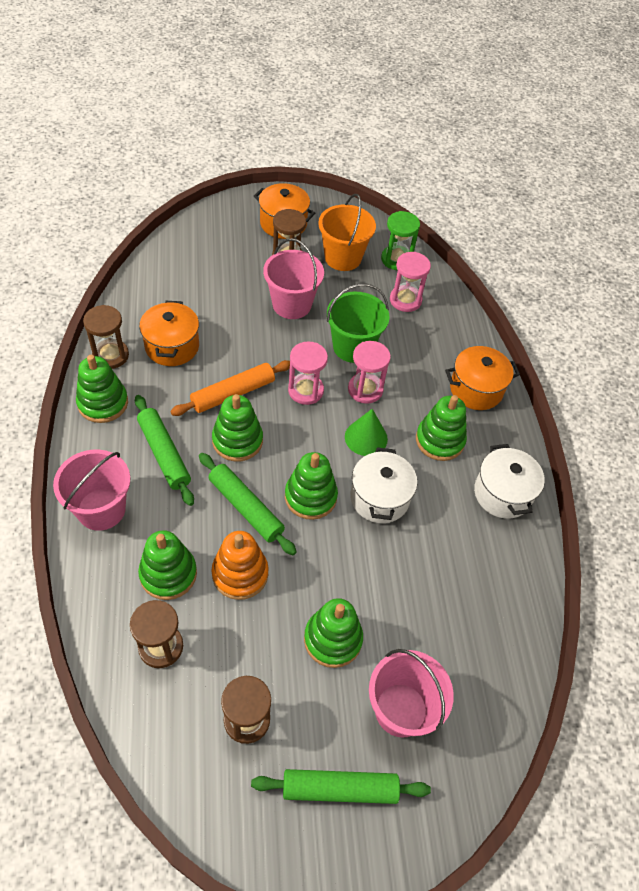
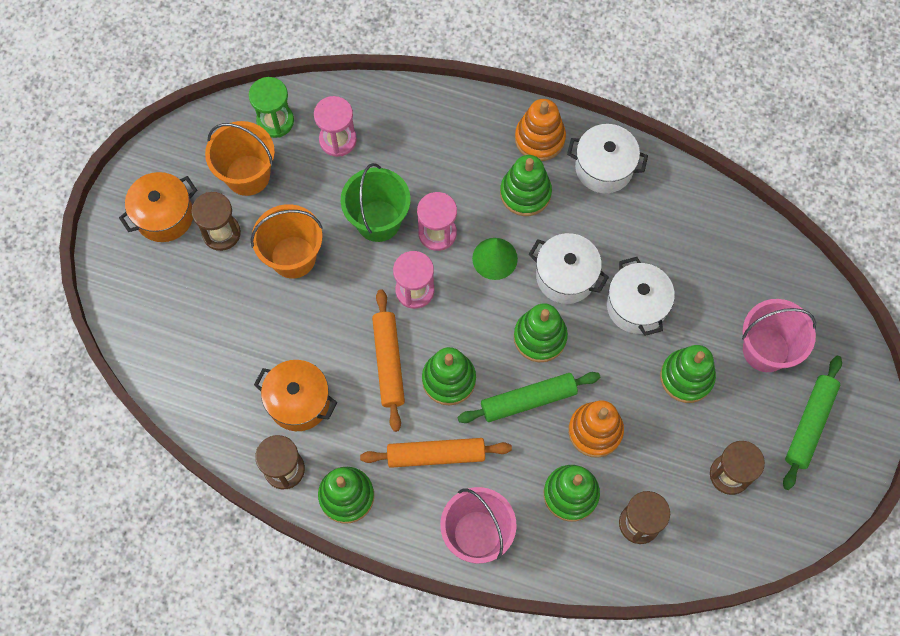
camera: 60 degrees left, 15 degrees up
(164, 454) = (436, 455): green rolling pin -> orange rolling pin
(291, 304) = (293, 257): pink bucket -> orange bucket
(383, 567) = (636, 306): none -> white pot
(476, 389) = (481, 130): orange pot -> none
(497, 434) = (539, 138): none -> orange stacking toy

